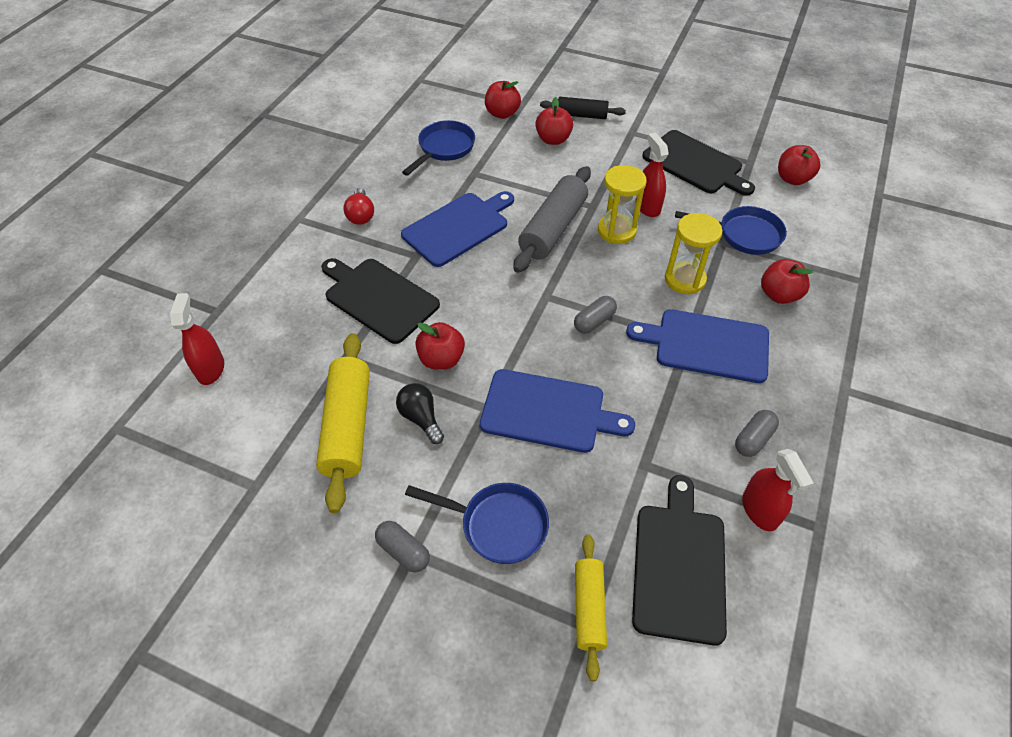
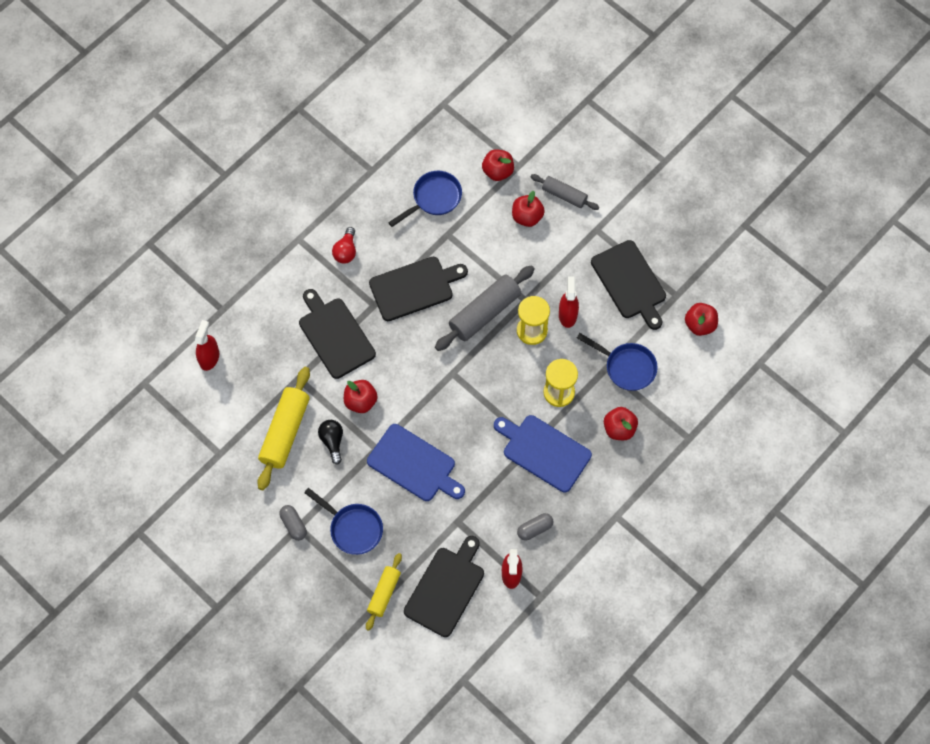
camera: 20 degrees right, 15 degrees up
(458, 227) = (414, 288): blue cutting board -> black cutting board
(581, 115) = (564, 195): black rolling pin -> grey rolling pin
(594, 321) = (476, 406): grey capsule -> none

